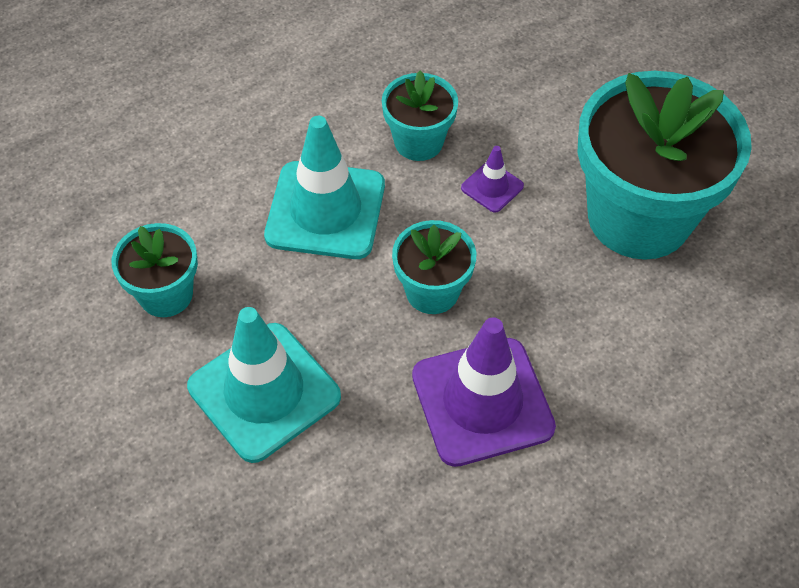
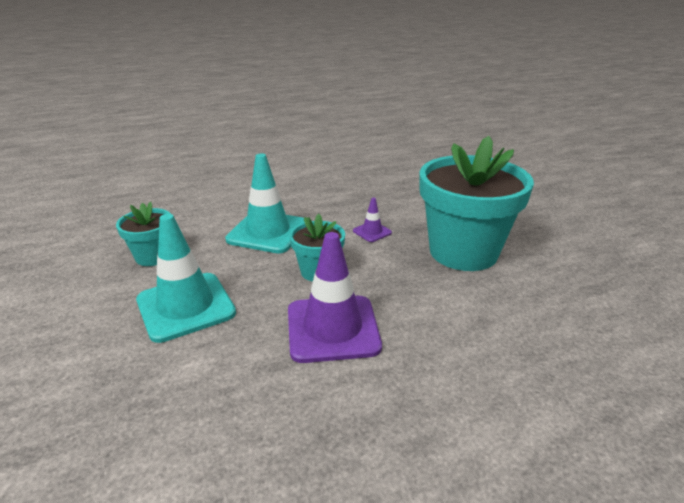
camera: 10 degrees right, 25 degrees down
(418, 142) = (334, 211): turquoise flower pot -> none

